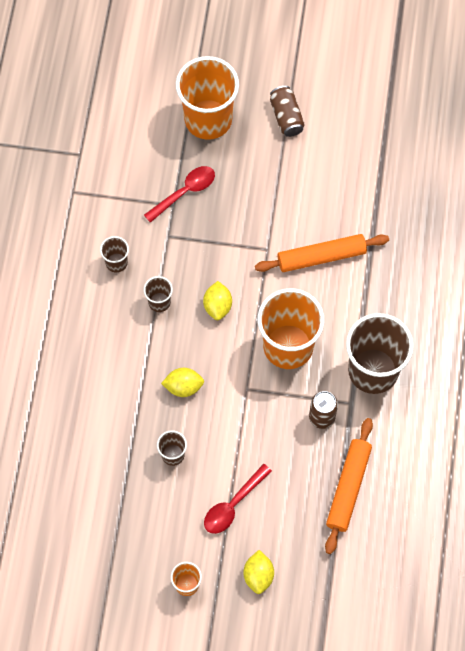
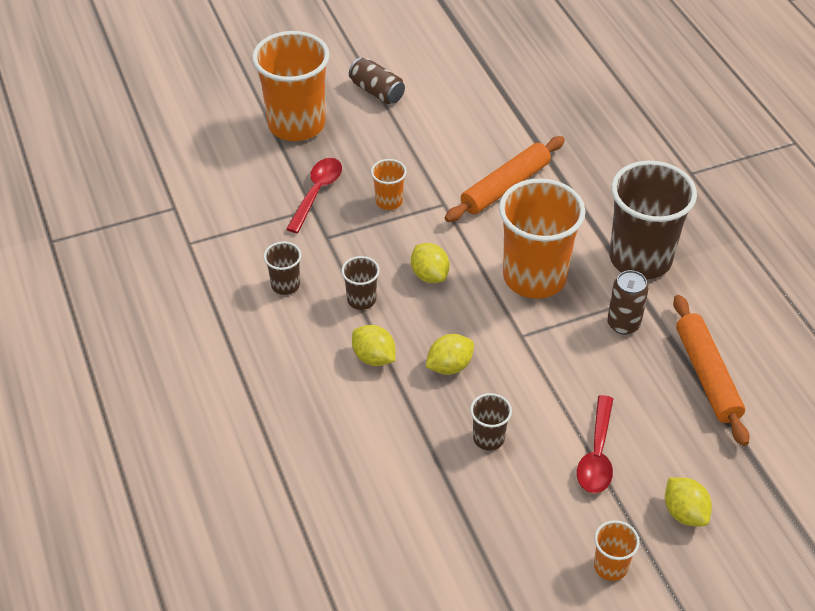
camera: 30 degrees left, 20 degrees down
(139, 353) = (374, 357): none -> yellow lemon
(230, 226) = (389, 201): none -> orange cup

